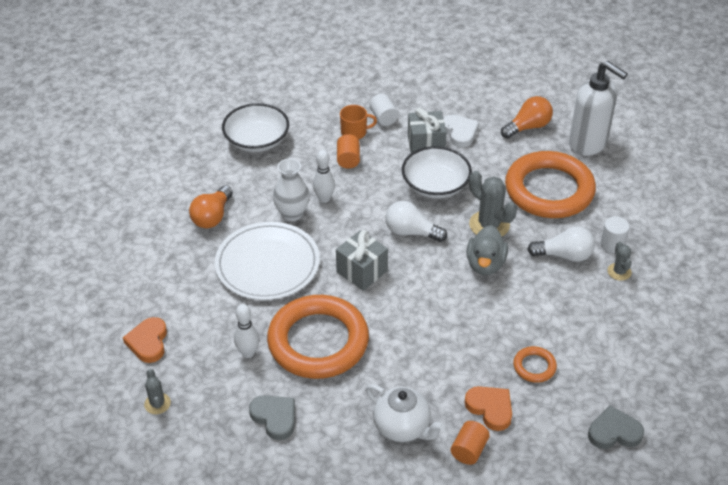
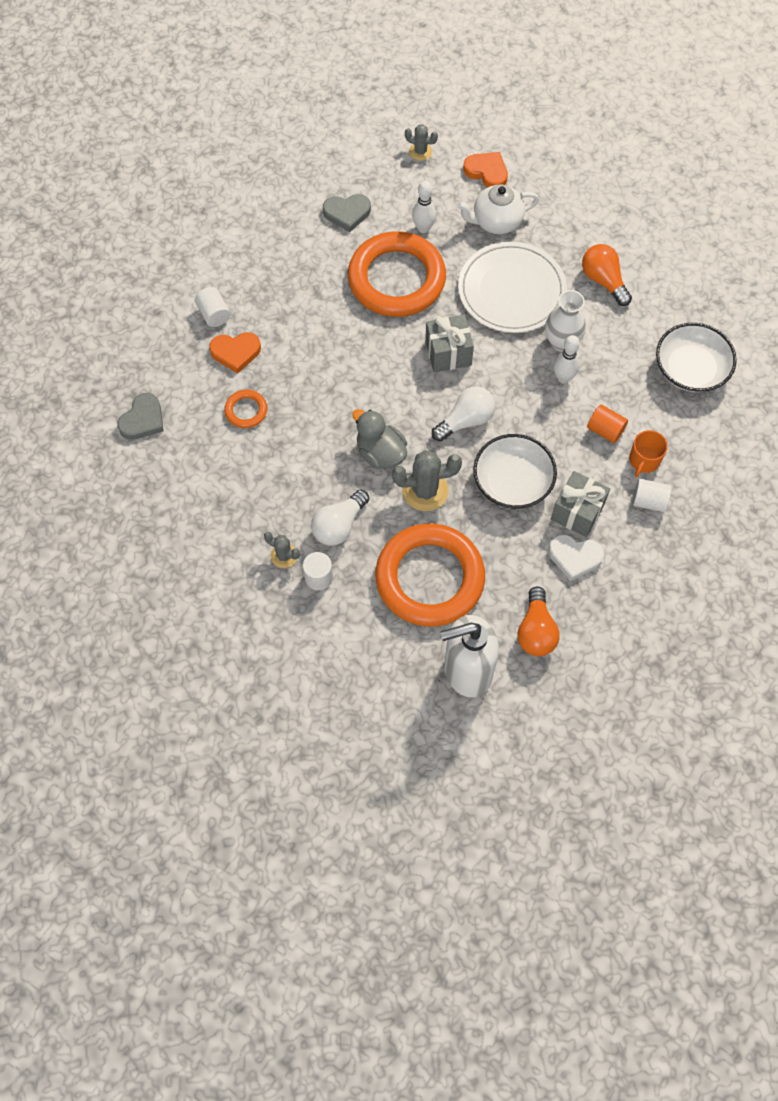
camera: 125 degrees right, 20 degrees up
(403, 427) = (269, 286): white teapot -> white teapot (496, 222)
(469, 450) = (214, 314): orange cylinder -> white cylinder

